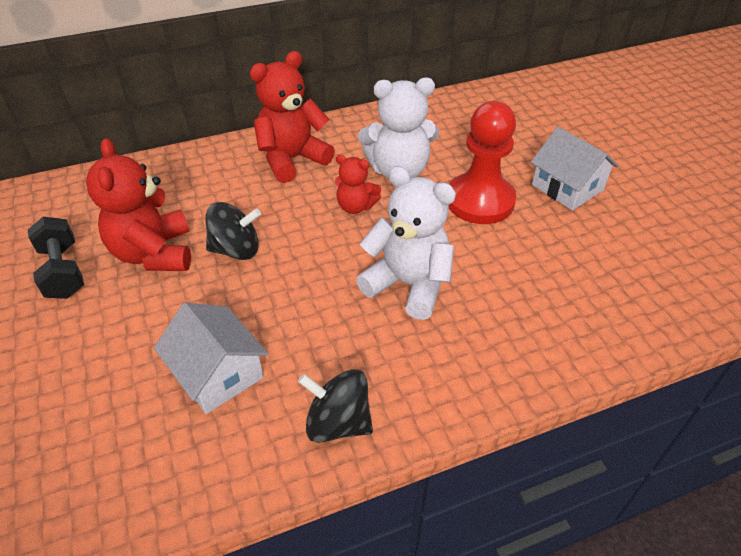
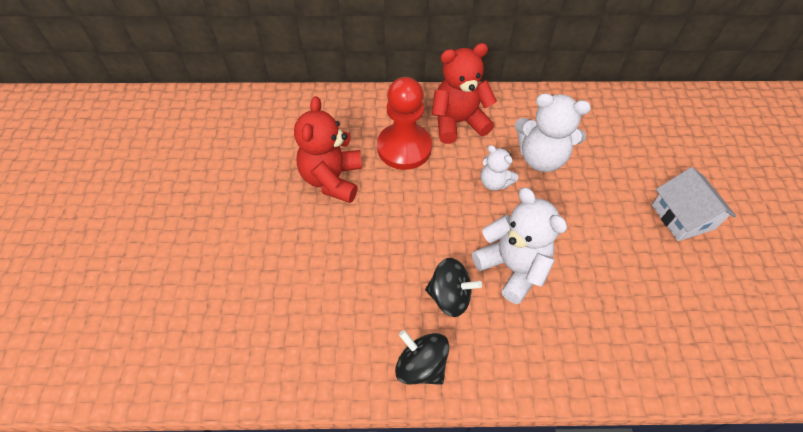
camera: 20 degrees right, 10 degrees up
(63, 271) = (267, 175): black dumbbell -> none
(218, 373) = (349, 295): white house -> none
(236, 250) = (391, 194): black spinning top -> black spinning top (450, 296)
(355, 207) = (494, 182): red teddy bear -> white teddy bear
(480, 201) = (599, 207): red pawn -> red pawn (404, 148)

